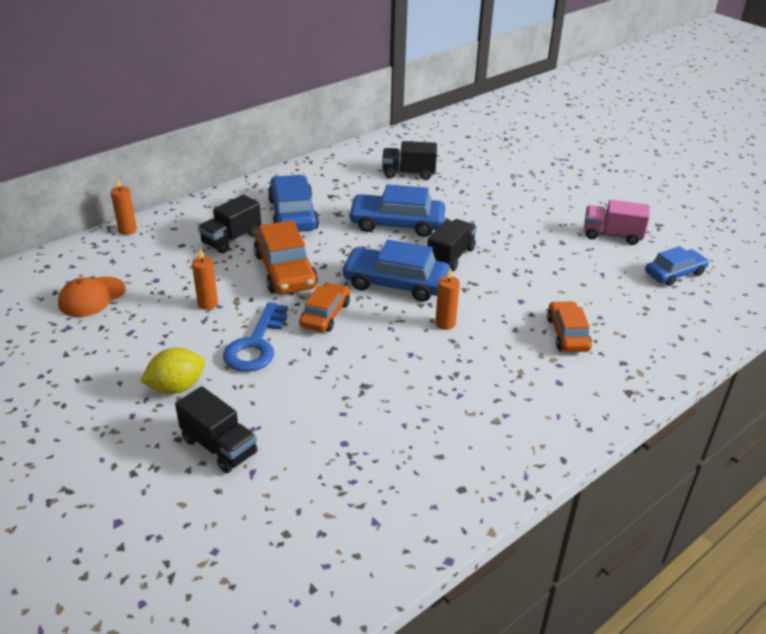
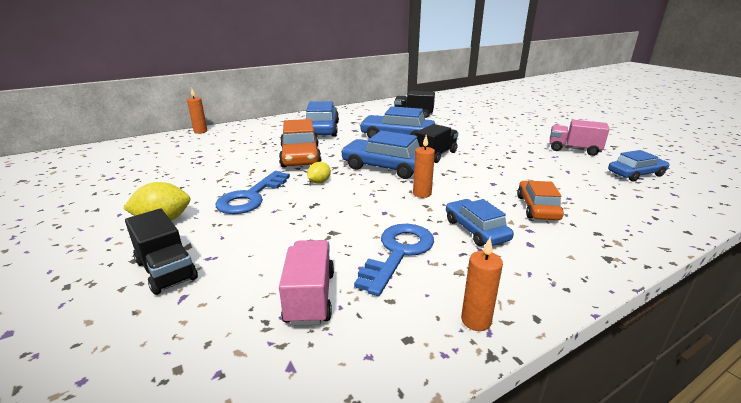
camera: 10 degrees right, 10 degrees down
(92, 297) = (145, 162): orange cap -> none
(208, 304) = (229, 170): orange candle -> orange candle (476, 320)
(231, 239) = (270, 138): black truck -> none
(325, 314) = (319, 182): orange car -> yellow lemon
(368, 460) = (310, 297): none -> pink truck
(436, 404) = (398, 252): none -> blue key
(507, 369) = (476, 230): none -> blue car

